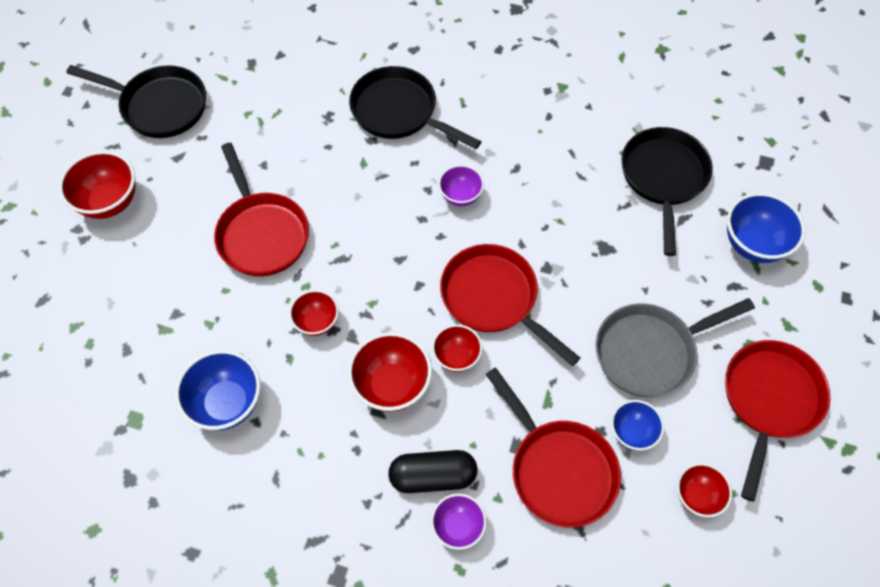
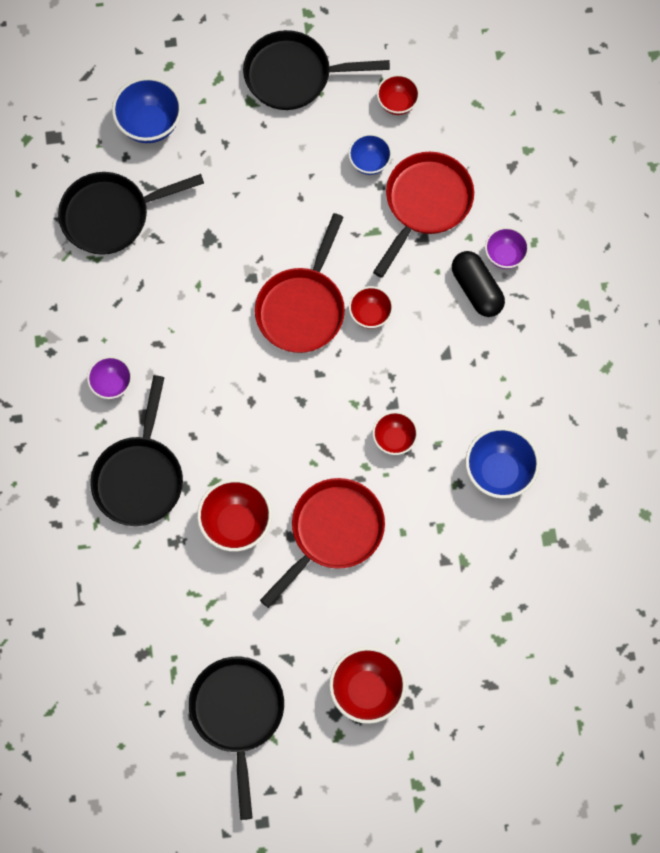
camera: 115 degrees left, 10 degrees up
(392, 385) = (420, 353): red bowl -> red bowl (236, 524)
(460, 196) = (211, 379): purple bowl -> purple bowl (112, 384)
(650, 352) = (293, 172): grey pan -> none
(769, 401) = (294, 75): red pan -> black pan

